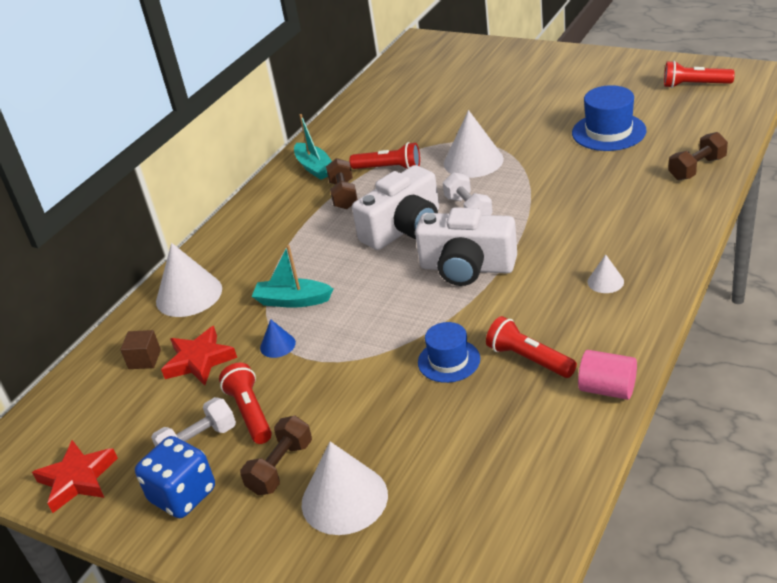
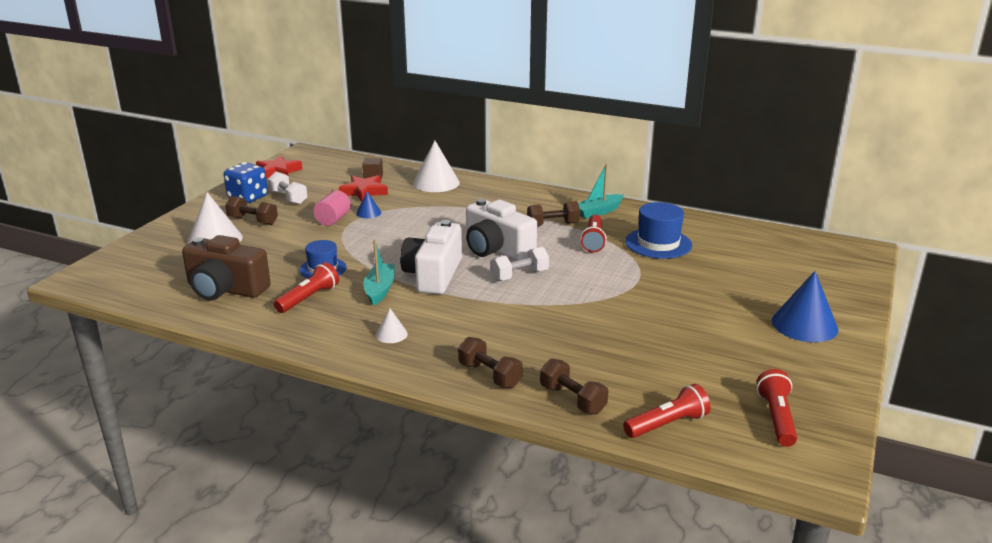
camera: 80 degrees right, 10 degrees down
(250, 412) = (306, 209): red flashlight -> red flashlight (667, 424)
(293, 301) = (416, 214): turquoise boat -> turquoise boat (380, 290)
(473, 161) = (602, 278): white cone -> none
(508, 445) = (225, 289): none -> brown camera
(555, 69) = (804, 325): none -> blue cone
(607, 389) = (259, 328): pink cylinder -> pink cylinder (333, 219)
(608, 132) = (656, 351): blue hat -> blue hat (658, 243)
(670, 213) = (489, 375): none -> brown dumbbell

